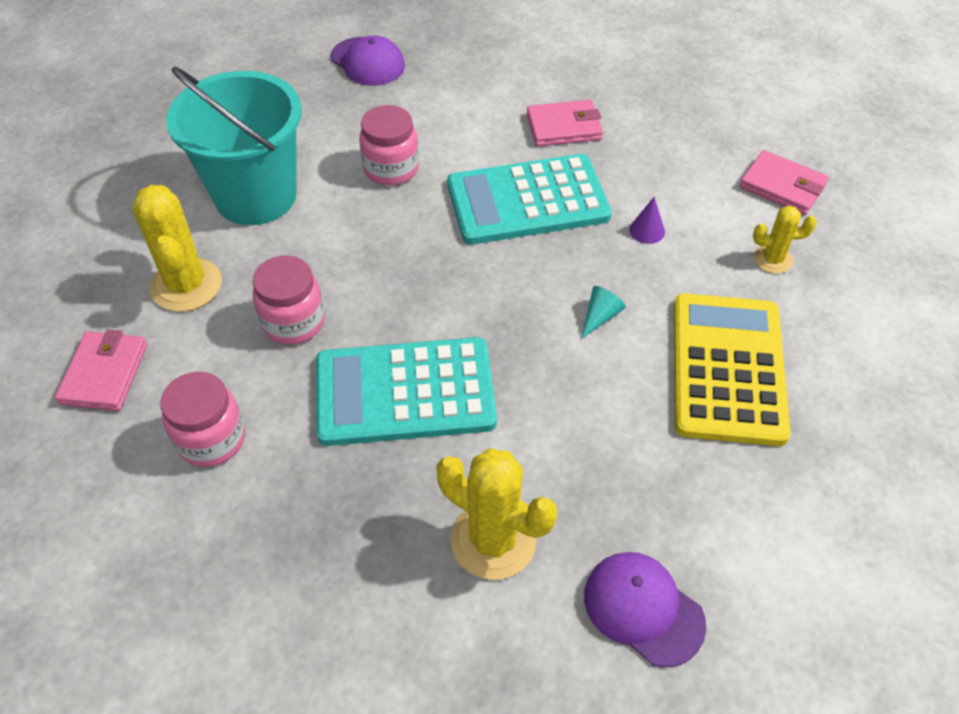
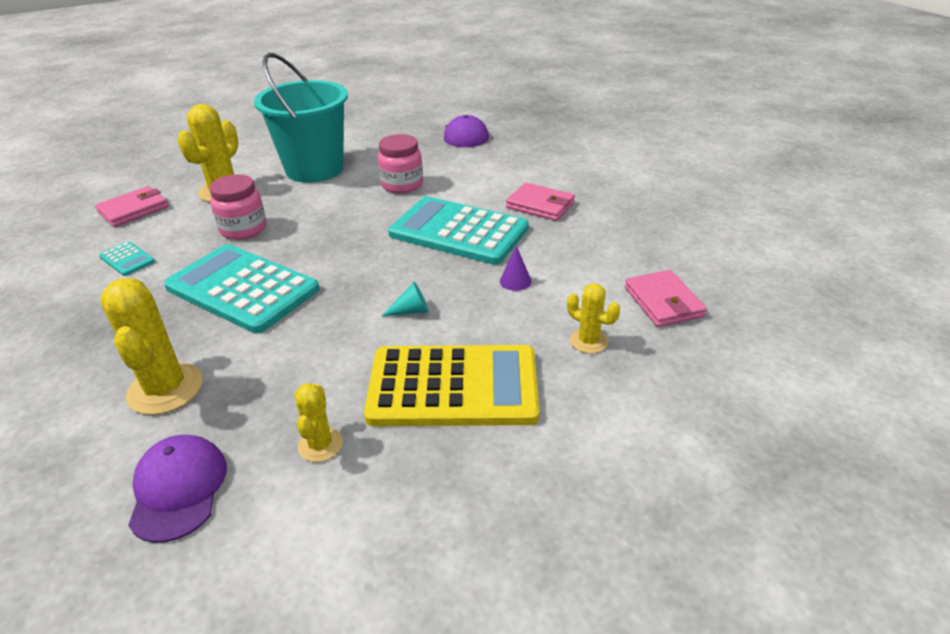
camera: 40 degrees right, 15 degrees down
(211, 439) = (127, 259): pink jar -> turquoise calculator
(697, 490) = (320, 445): none -> yellow cactus
(727, 368) = (453, 387): yellow calculator -> yellow calculator turned 45 degrees clockwise

